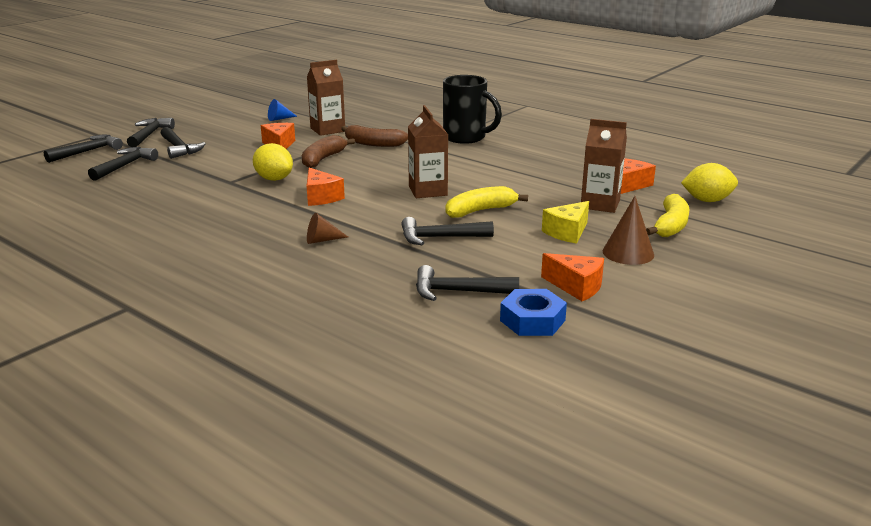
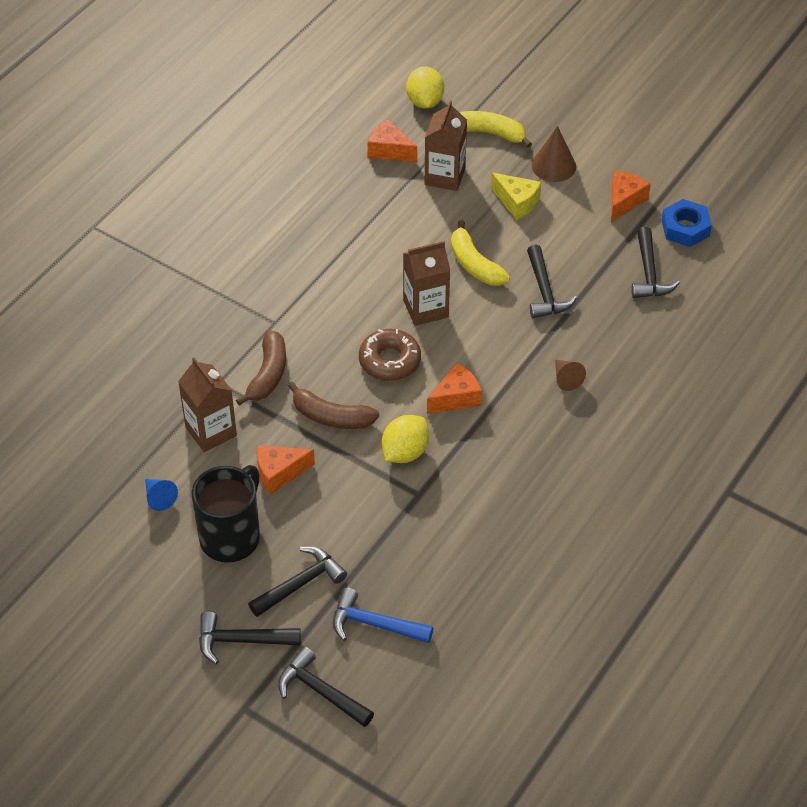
camera: 95 degrees left, 25 degrees up
(125, 166) = (374, 624): black hammer -> blue hammer
(372, 177) = (389, 361): none -> brown donut
(466, 138) = (239, 285): black mug -> black mug (231, 536)

